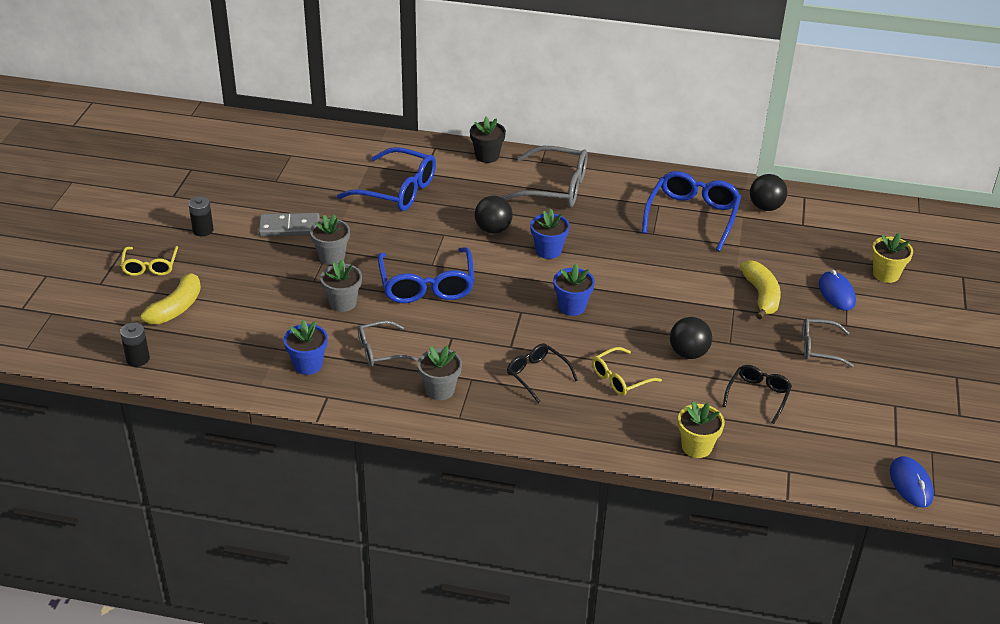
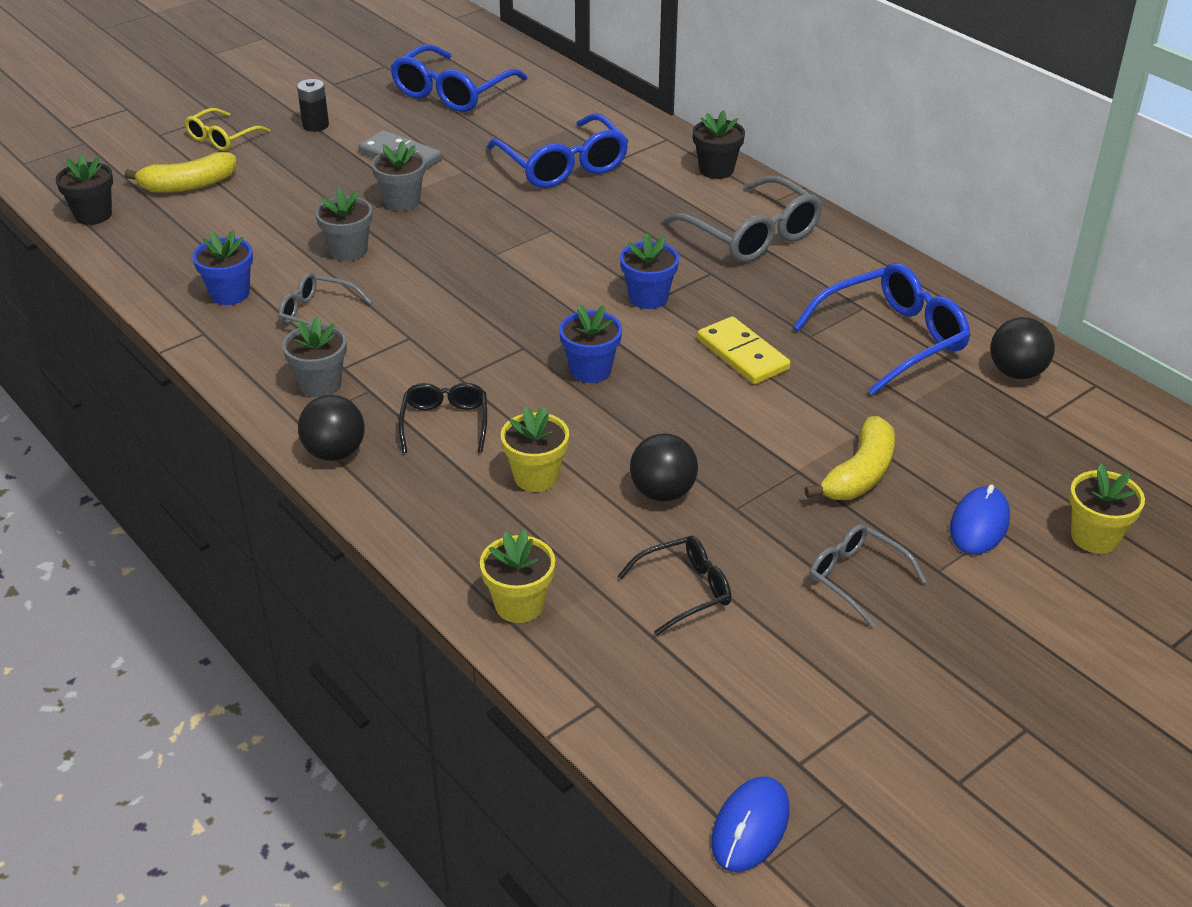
camera: 40 degrees right, 0 degrees up
(138, 359) = (93, 215): black battery -> black flower pot
(427, 285) = (458, 273): blue glasses -> blue glasses (452, 92)
(493, 229) = (614, 248): black ball -> black ball (335, 452)
(620, 378) = (536, 477): yellow glasses -> yellow flower pot
(634, 260) = (742, 354): none -> yellow domino

